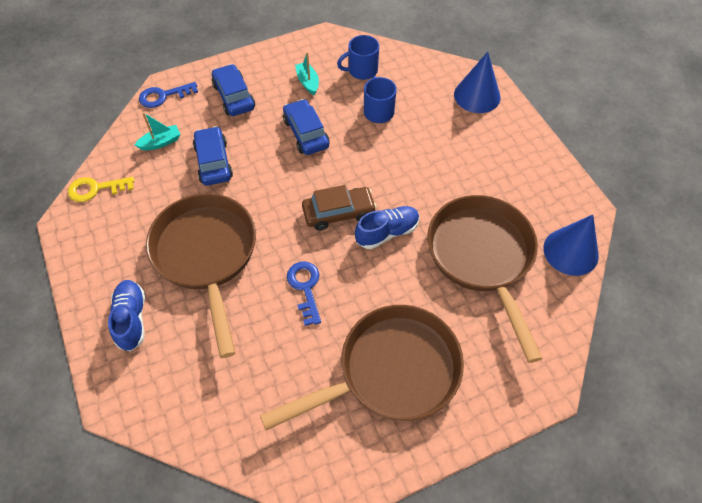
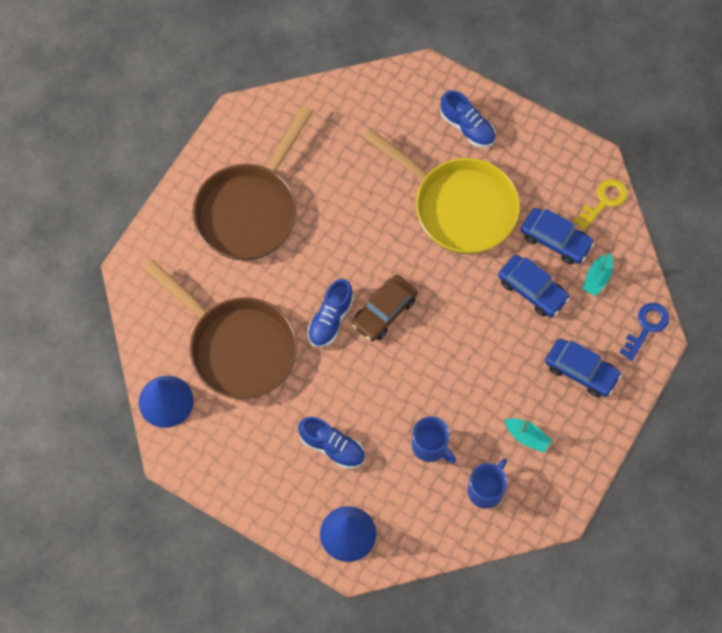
camera: 145 degrees right, 10 degrees up
(207, 256) = (458, 206): brown pan -> yellow pan
(305, 288) = (360, 231): blue key -> none
(306, 133) = (478, 374): blue car -> blue car (556, 240)
(451, 148) = (332, 447): none -> blue shoe

